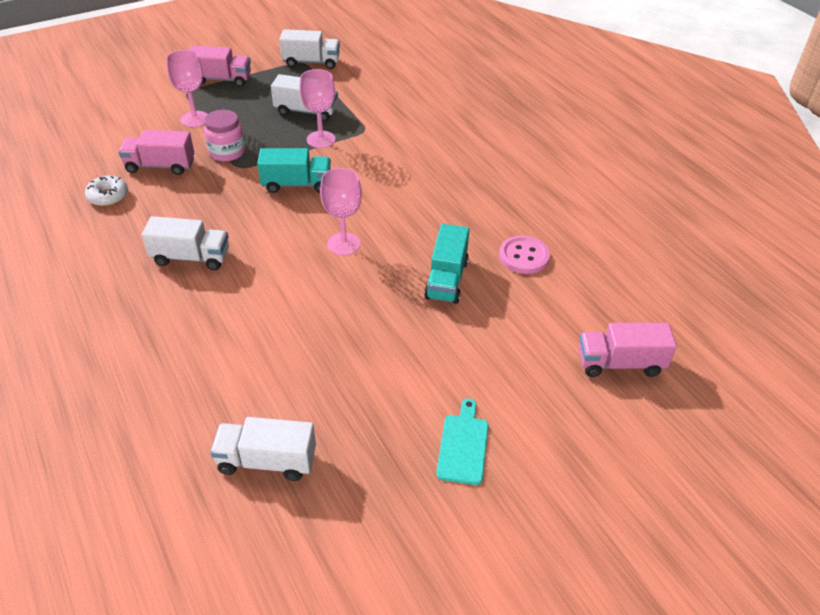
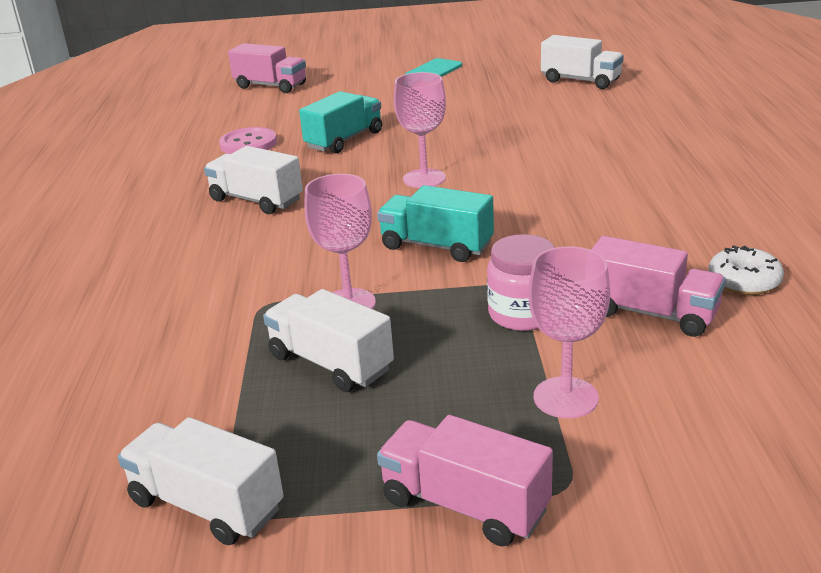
camera: 150 degrees left, 15 degrees down
(191, 257) = (618, 194): white truck -> white truck (256, 200)

